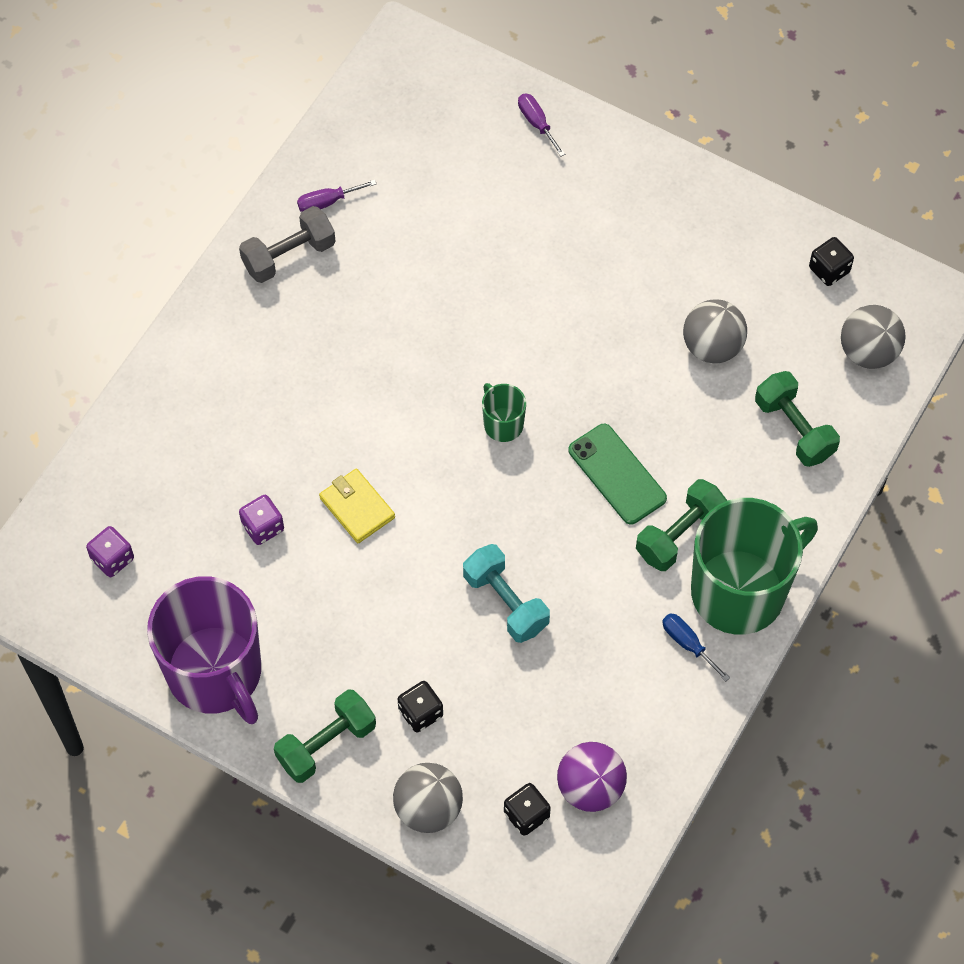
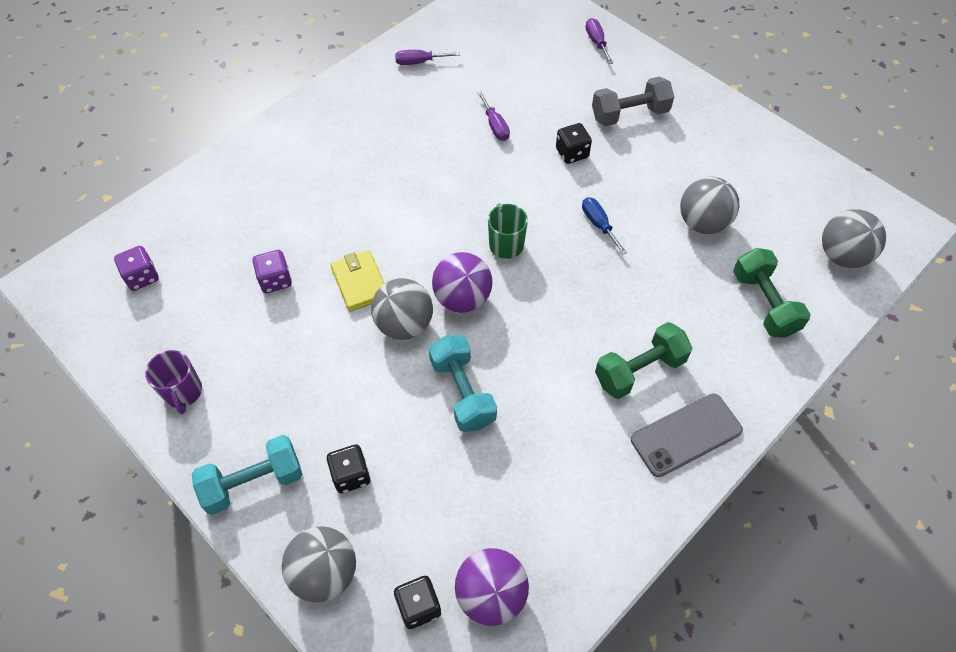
camera: 15 degrees right, 5 degrees down
(215, 673) = (183, 392): purple mug -> purple mug, size x0.43
(289, 255) = (376, 91): grey dumbbell -> grey dumbbell (629, 114)
(326, 744) = (253, 482): green dumbbell -> turquoise dumbbell
(421, 544) = (404, 324): none -> grey ball
(446, 272) = (495, 126): none -> purple screwdriver
(474, 499) = (462, 298): none -> purple ball
(617, 474) = (594, 306): green phone -> none
(687, 644) = (624, 473): blue screwdriver -> blue screwdriver (598, 224)
(740, 591) = (686, 435): green mug -> grey phone
(829, 270) = (816, 186): black dice -> black dice (572, 153)

